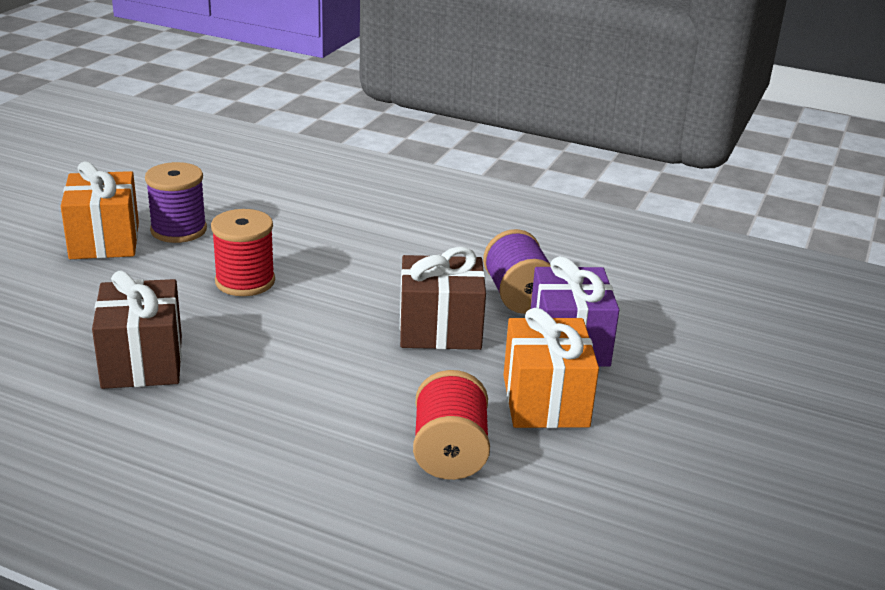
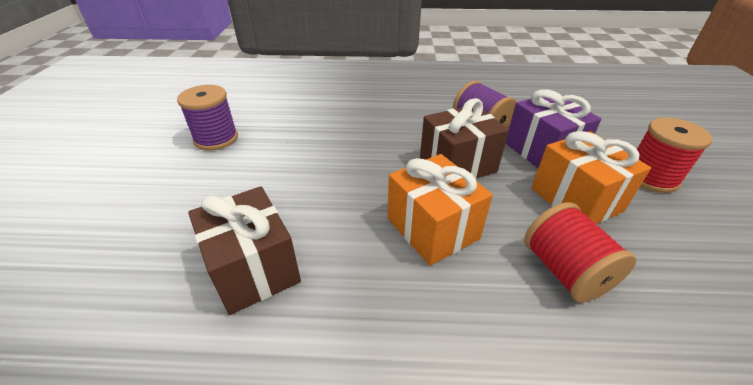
camera: 20 degrees left, 10 degrees up
(104, 240) = (159, 162): orange gift -> orange gift (432, 228)
(245, 281) = (293, 166): red spool -> red spool (651, 177)

